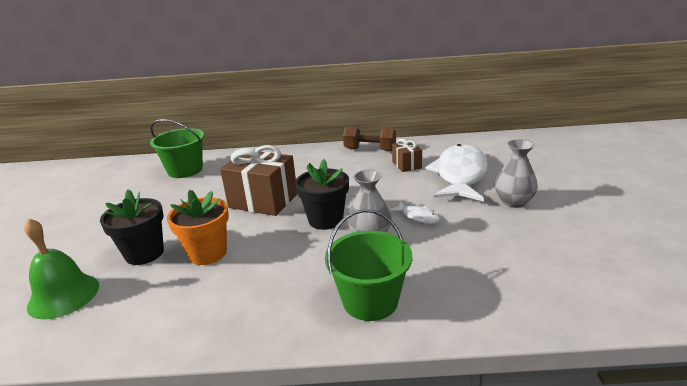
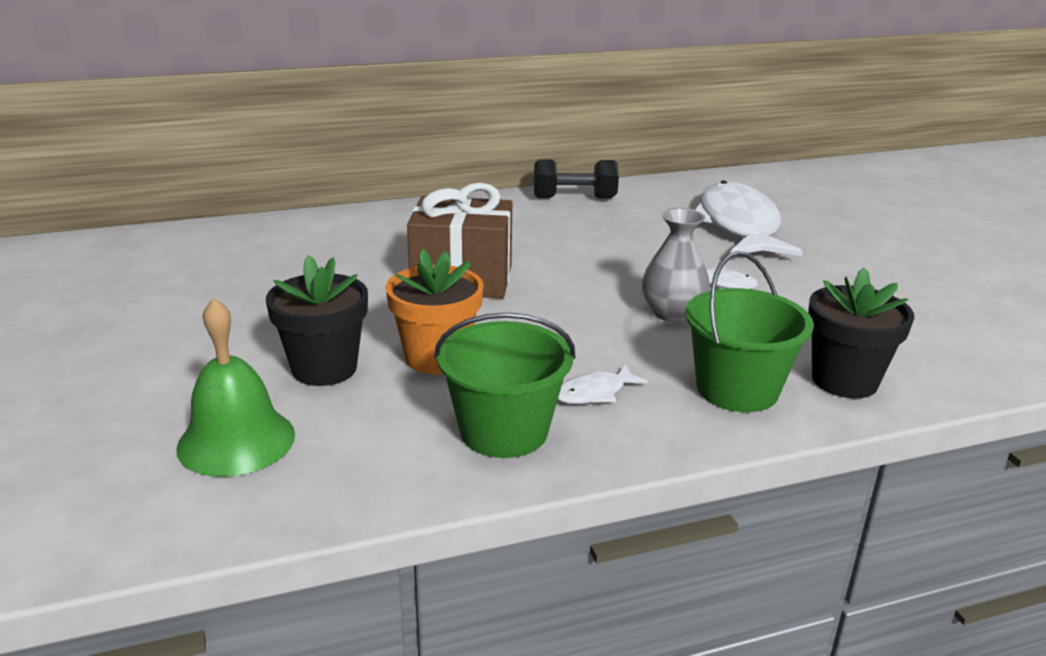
camera: 20 degrees left, 0 degrees up
(185, 170) = (273, 243): green bucket -> green bucket (504, 431)
(277, 291) = (594, 393): none -> white fish
(325, 220) = (587, 298): black flower pot -> black flower pot (844, 381)
(370, 149) = (574, 198): brown dumbbell -> black dumbbell
(406, 165) = (649, 216): brown gift -> none
(513, 202) = (835, 255): grey vase -> none

